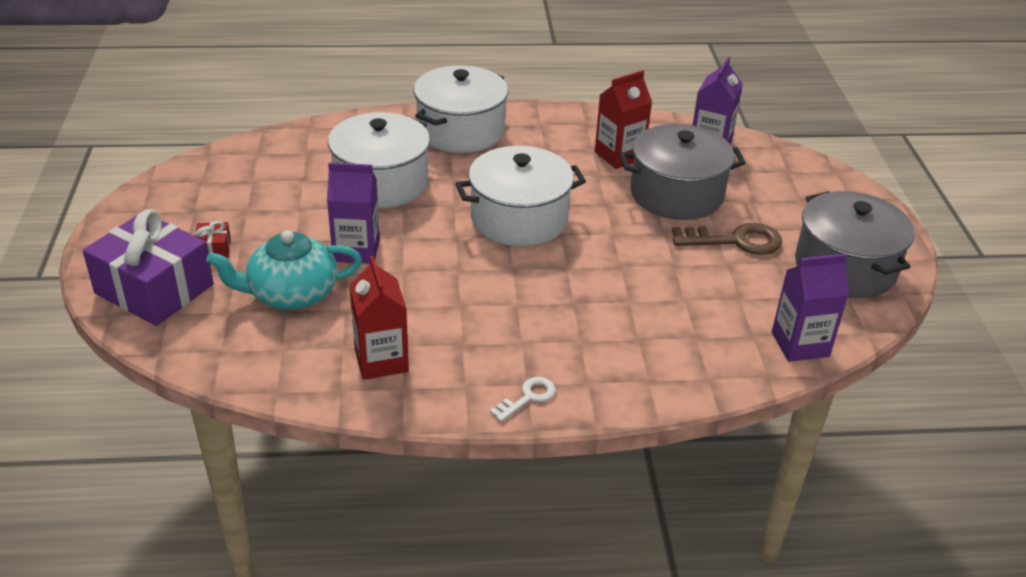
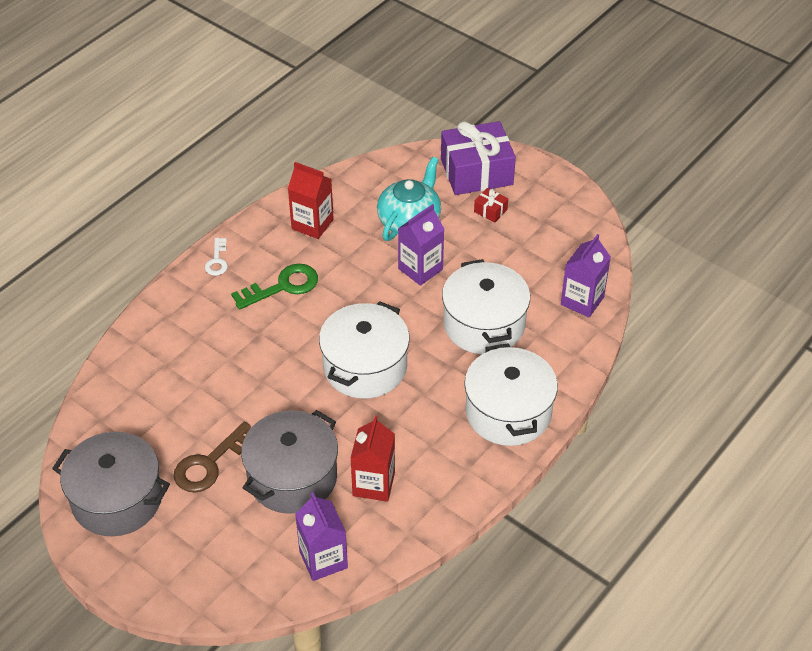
camera: 135 degrees right, 10 degrees up
(497, 324) = (282, 286): none -> green key
(800, 344) = (100, 406): purple carton -> purple carton (582, 301)

